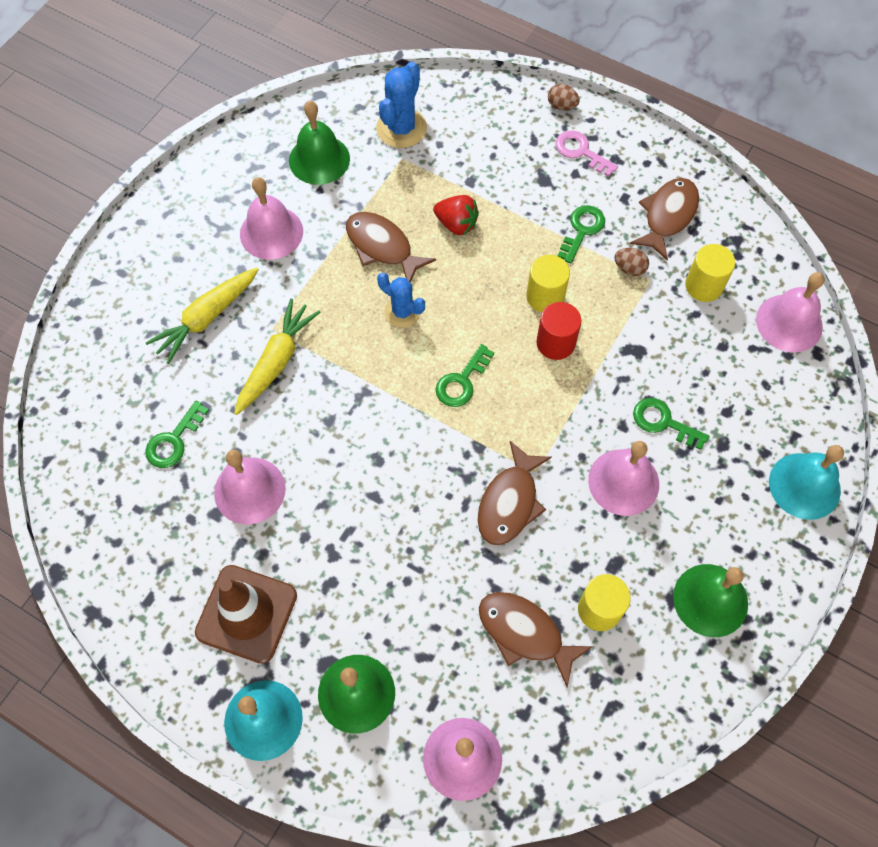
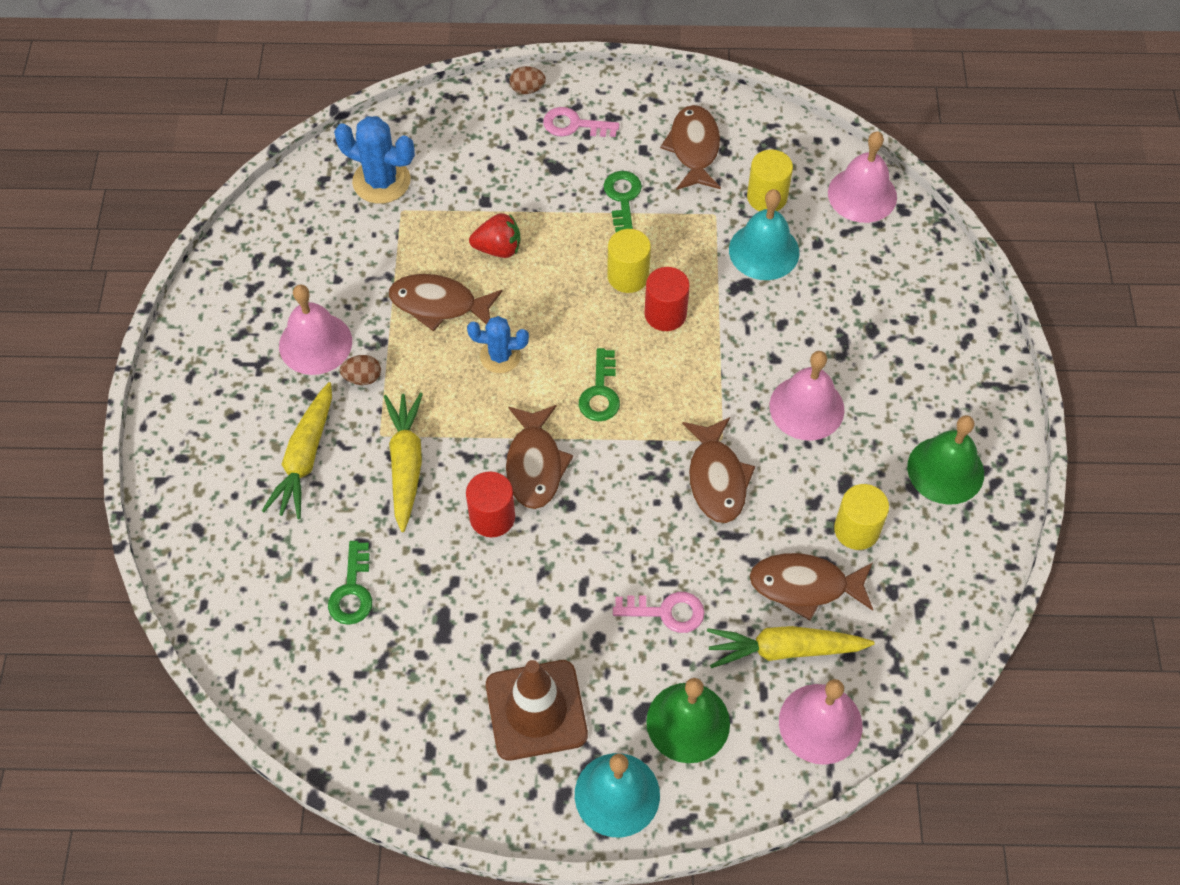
camera: 30 degrees left, 5 degrees down
(249, 490) = (461, 597): pink bell -> none
(313, 439) = (492, 517): none -> red cylinder
(319, 159) = (316, 249): green bell -> none
(373, 414) = (535, 465): none -> brown fish
(398, 591) = (666, 612): none -> pink key
(401, 128) = (381, 181): blue cactus -> blue cactus turned 60 degrees counterclockwise
(472, 678) = (784, 650): none -> yellow carrot
(629, 268) = (689, 213): brown egg -> brown egg (363, 378)
(663, 422) = (808, 337): green key -> none
(804, 486) = (963, 331): turquoise bell -> turquoise bell (764, 251)

